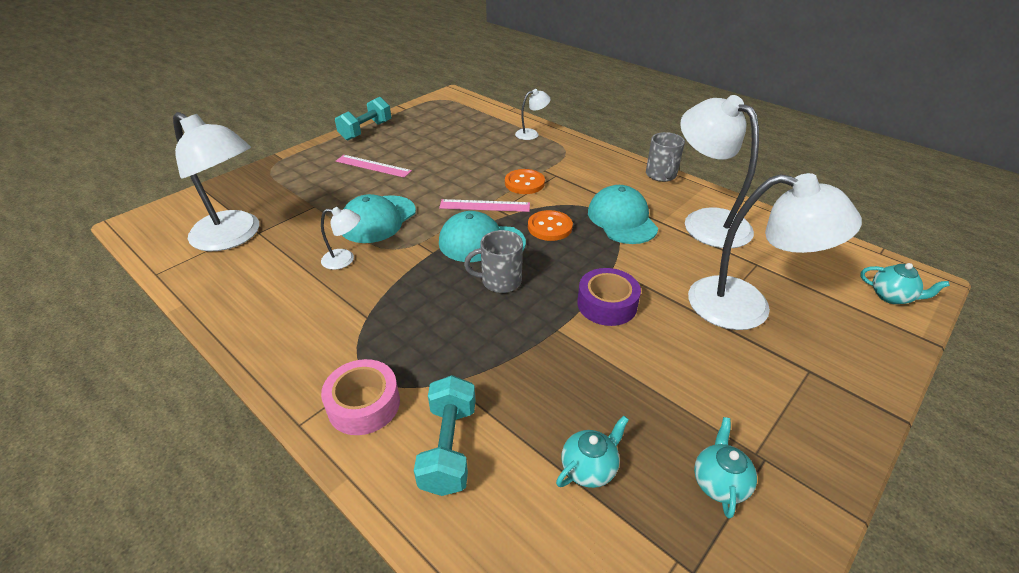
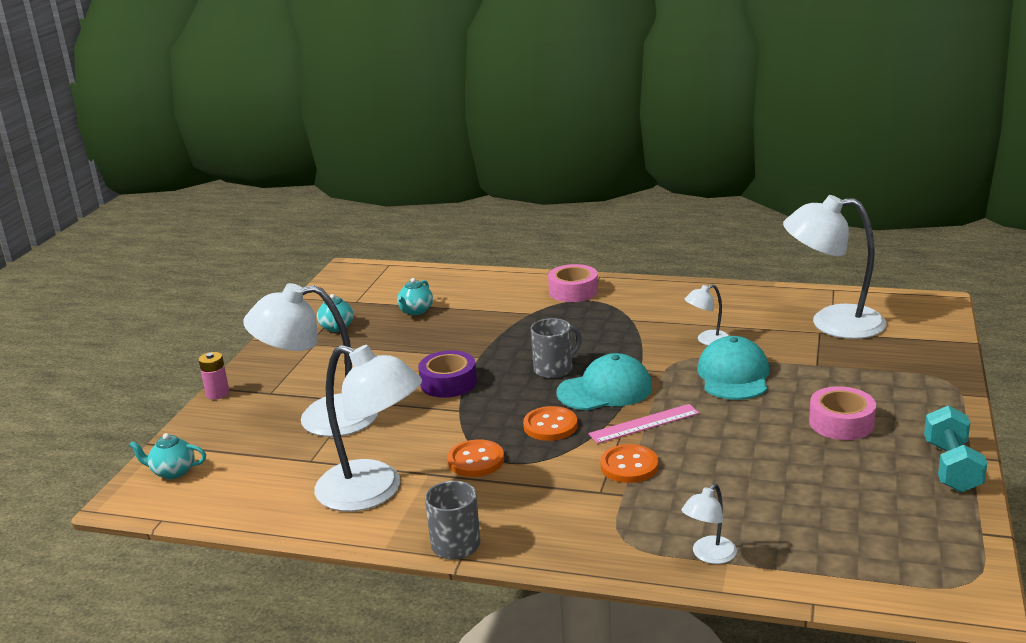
camera: 155 degrees right, 15 degrees down
(373, 166) = (841, 423): pink ruler -> pink tape
(449, 447) = (503, 294): turquoise dumbbell -> none
(622, 219) = (476, 460): turquoise cap -> orange button
(882, 397) = (217, 393): none -> pink battery

